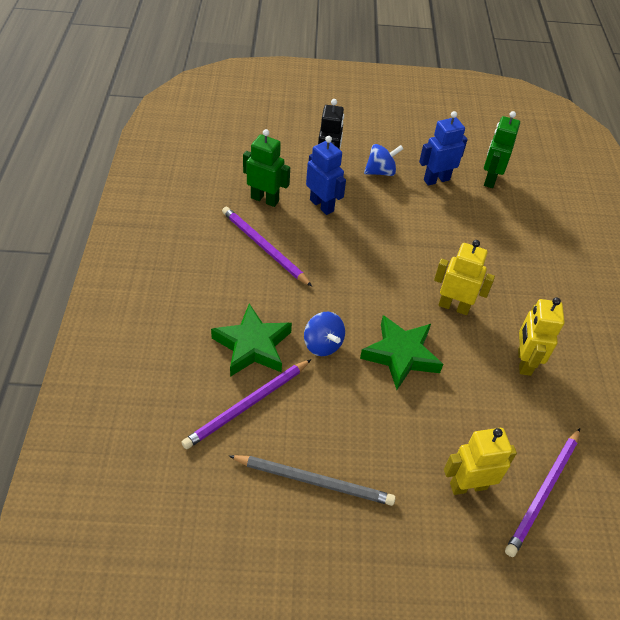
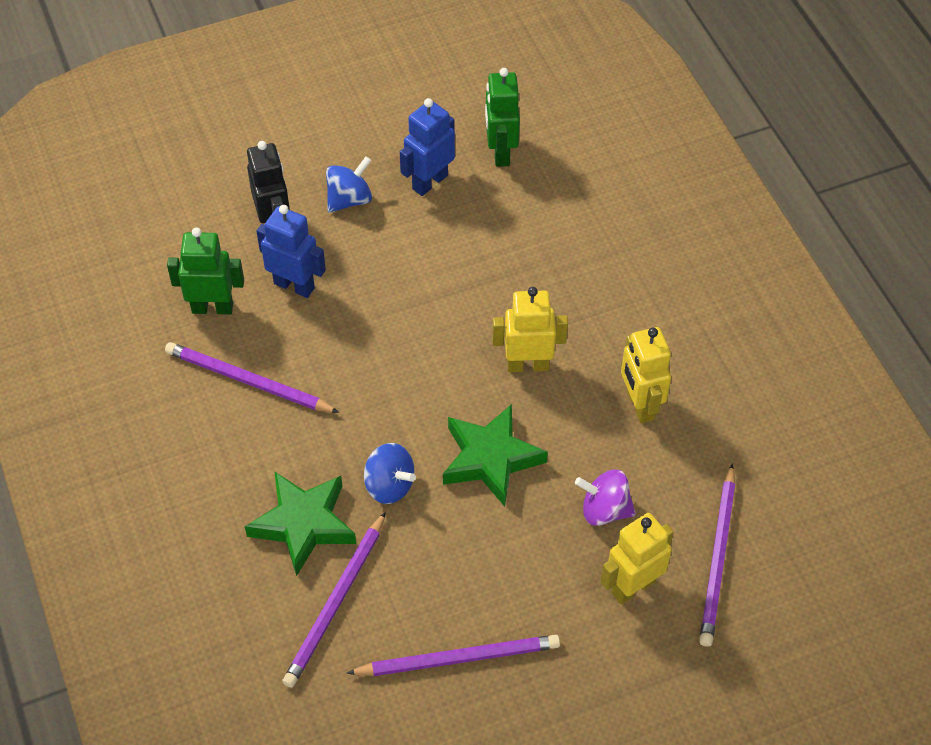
camera: 20 degrees left, 5 degrees up
(314, 481) = (458, 658): grey pencil -> purple pencil
(469, 422) = (604, 510): none -> purple spinning top

